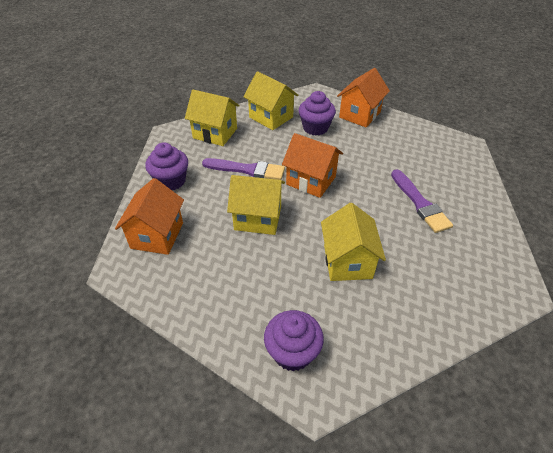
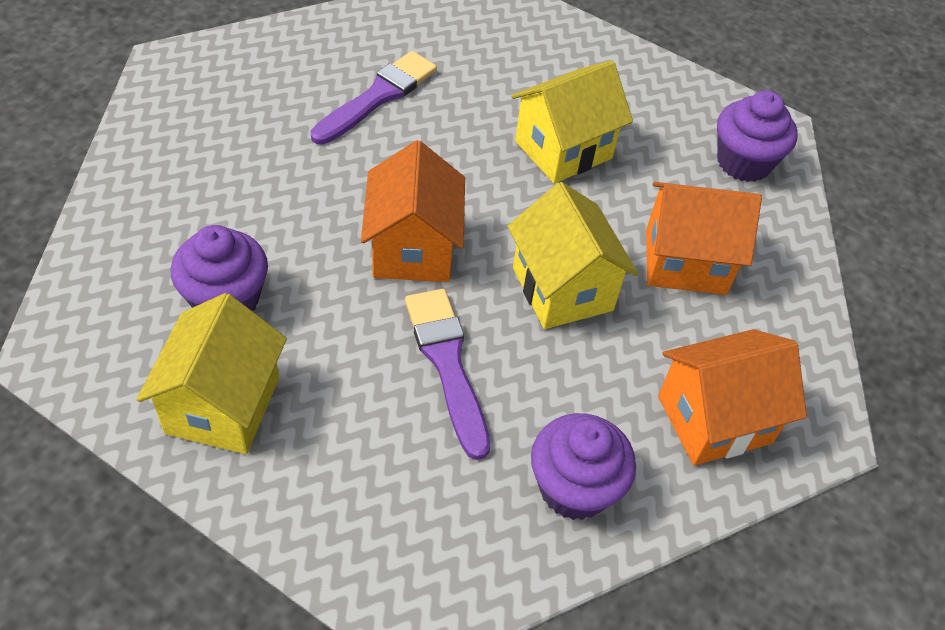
camera: 125 degrees left, 5 degrees up
(215, 133) = (356, 496): yellow house -> none
(360, 114) = (129, 237): orange house -> orange house (685, 262)

